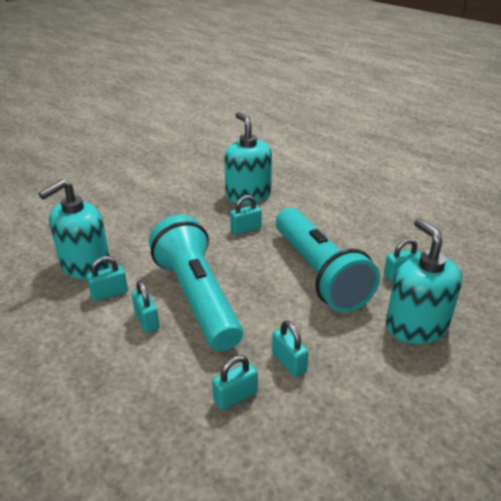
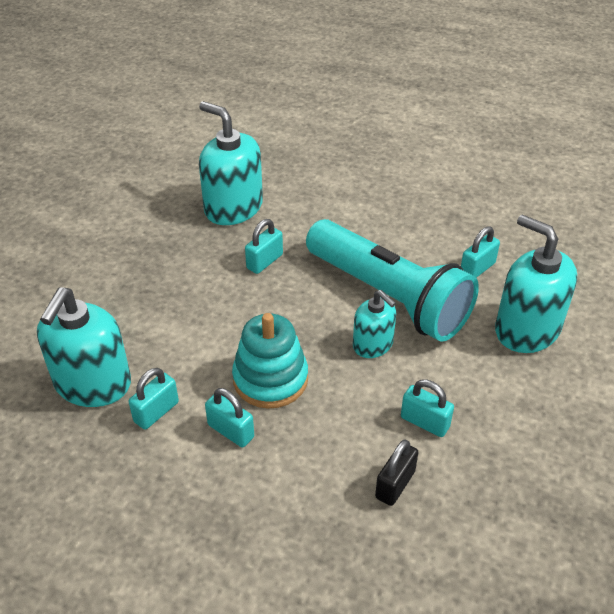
camera: 25 degrees left, 10 degrees up
(197, 298) = (270, 379): turquoise flashlight -> turquoise stacking toy
(235, 396) = (395, 484): turquoise padlock -> black padlock
(285, 299) = (373, 344): none -> turquoise soap dispenser

